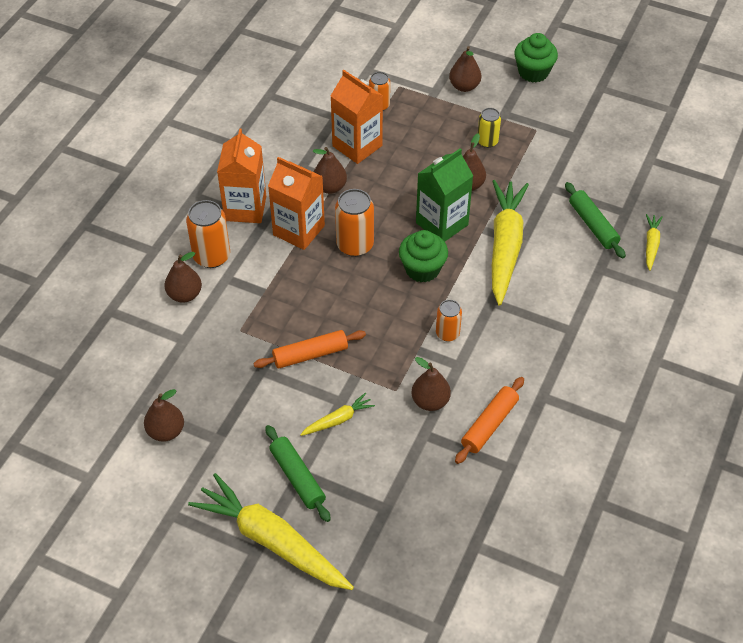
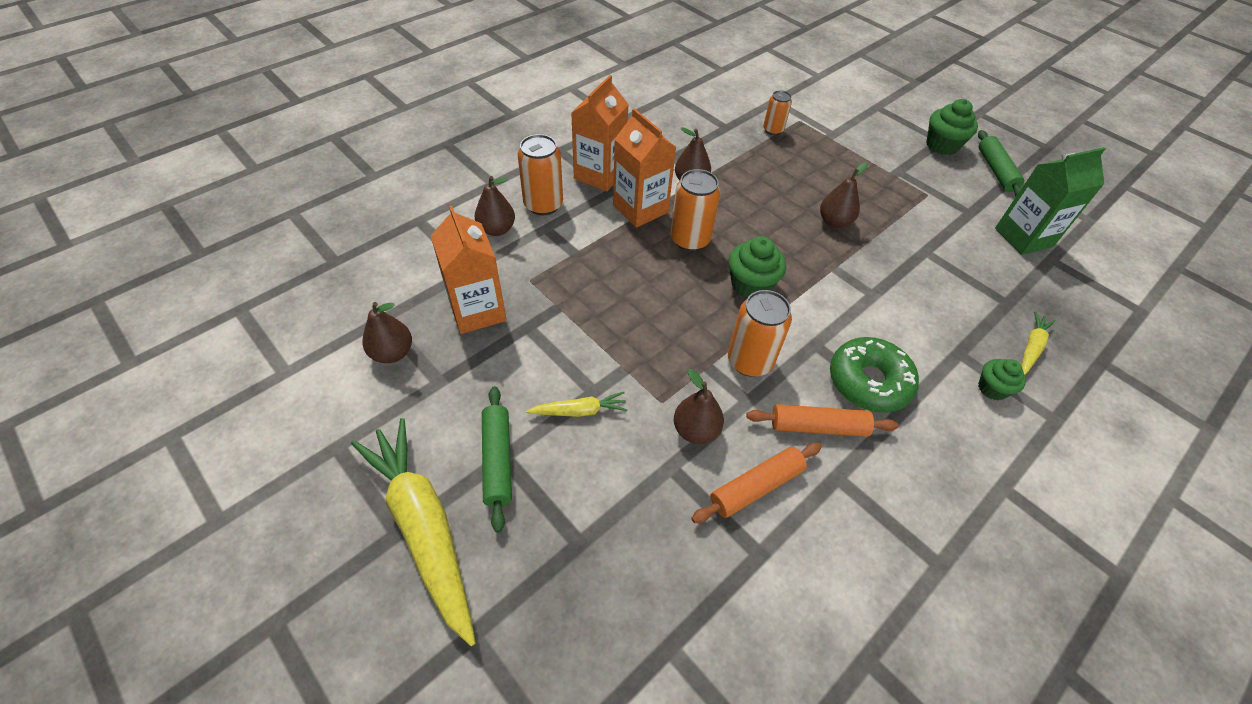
camera: 20 degrees right, 0 degrees up
(310, 355) = (587, 329): orange rolling pin -> orange rolling pin (818, 427)
(357, 146) = (735, 156): orange carton -> orange carton (477, 311)
(442, 224) = (791, 249): green carton -> green carton (1023, 237)
(447, 333) = (749, 361): orange can -> orange can, size x1.63
(464, 86) = (865, 138): brown pear -> none
(487, 141) = (871, 190): yellow can -> none
(505, 246) = (853, 293): yellow carrot -> none
(541, 317) = (868, 382): none -> green donut
(593, 225) = (964, 304): green rolling pin -> green rolling pin (996, 170)
(631, 289) = (992, 388): none -> green cupcake

